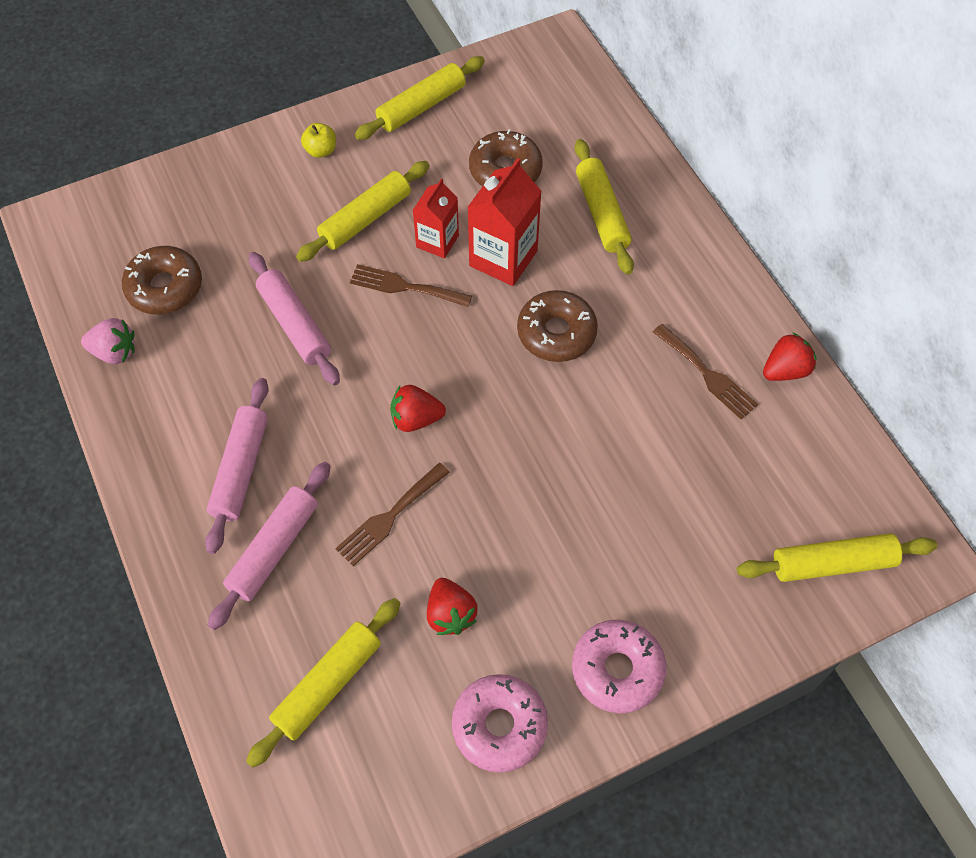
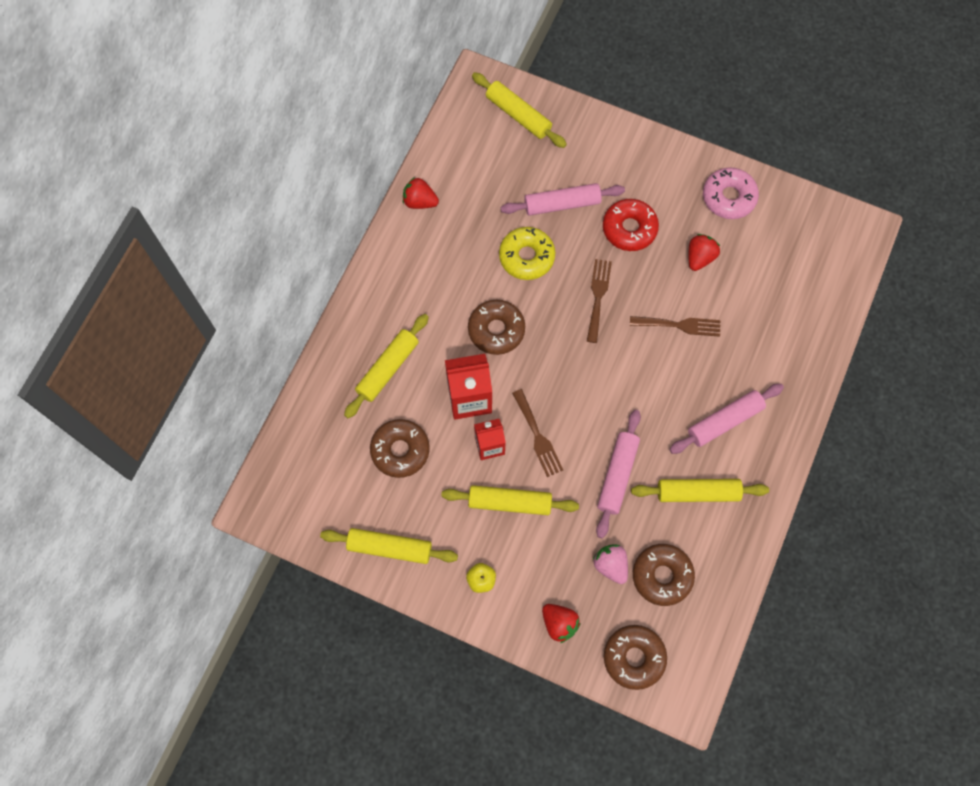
camera: 130 degrees left, 10 degrees up
(115, 352) = (726, 560): pink strawberry -> pink strawberry (610, 565)
(127, 212) = (634, 657): none -> brown donut
(274, 549) = (747, 365): pink rolling pin -> pink rolling pin (562, 204)
(328, 684) = (782, 283): yellow rolling pin -> yellow rolling pin (697, 492)
(416, 419) = (615, 359): red strawberry -> red strawberry (559, 623)
(560, 564) = (629, 229): none -> red donut
(617, 670) = (657, 169): pink donut -> none
(619, 425) = (526, 257): none -> yellow donut
(707, 374) = (456, 236): brown fork -> brown fork (598, 296)

